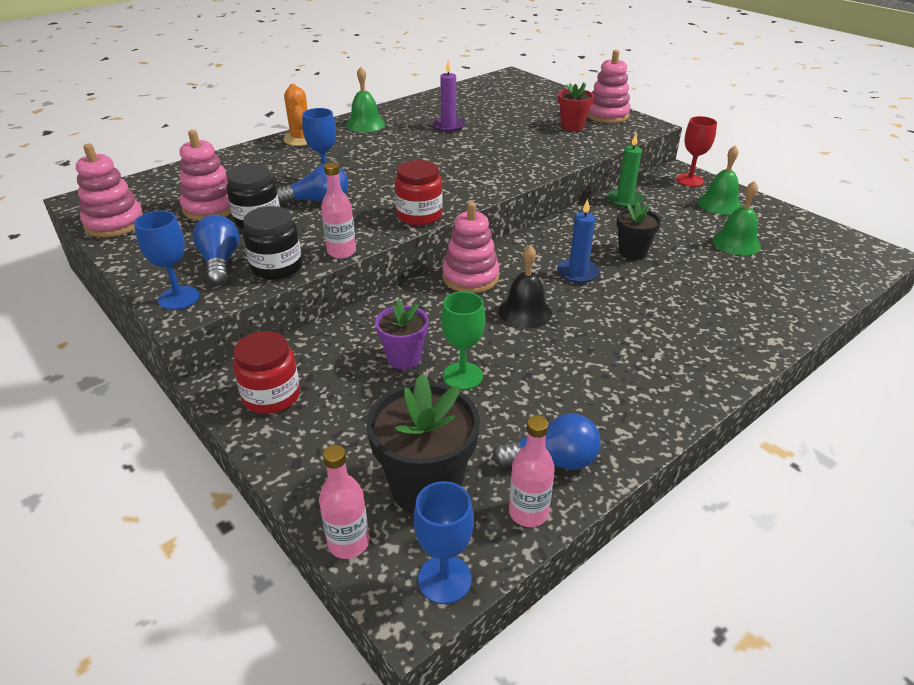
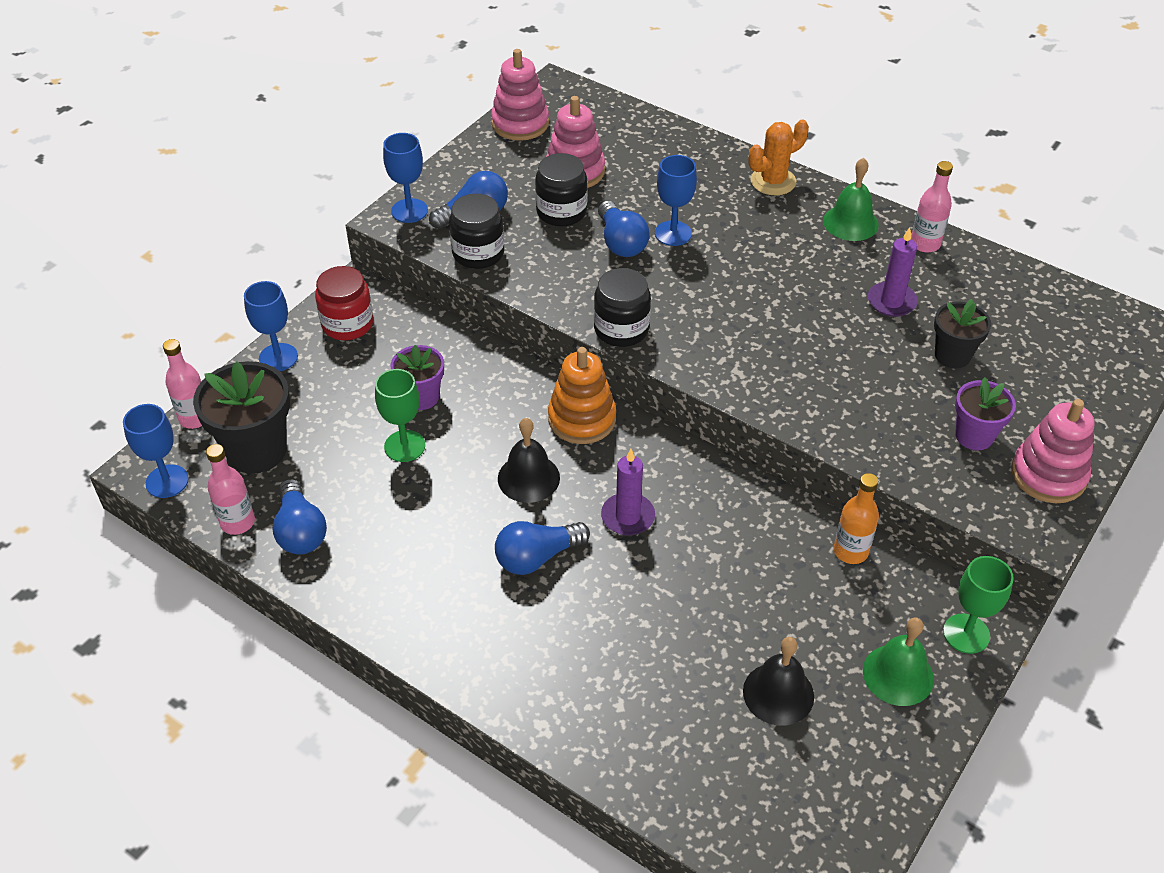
camera: 75 degrees right, 10 degrees up
(288, 456) = (278, 357): none -> blue goblet
(341, 252) = (521, 289): pink bottle -> pink bottle (925, 244)
(419, 215) = (621, 329): red jar -> black jar
(470, 277) = (582, 419): pink stacking toy -> orange stacking toy
(572, 126) = (974, 436): red flower pot -> purple flower pot
(577, 273) = (628, 516): blue candle -> purple candle
(610, 319) = (537, 557): none -> blue light bulb
(624, 200) = (850, 551): green candle -> orange bottle
(632, 252) = (701, 570): black flower pot -> black flower pot (952, 355)
(689, 180) = (966, 633): red goblet -> green goblet
(736, 243) = (778, 693): green bell -> black bell

